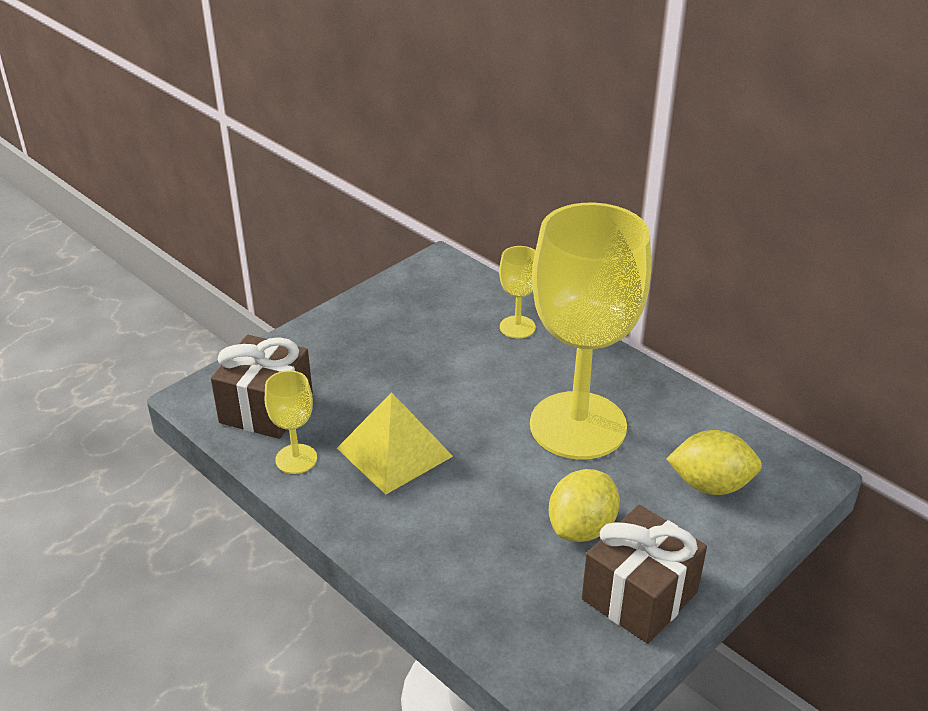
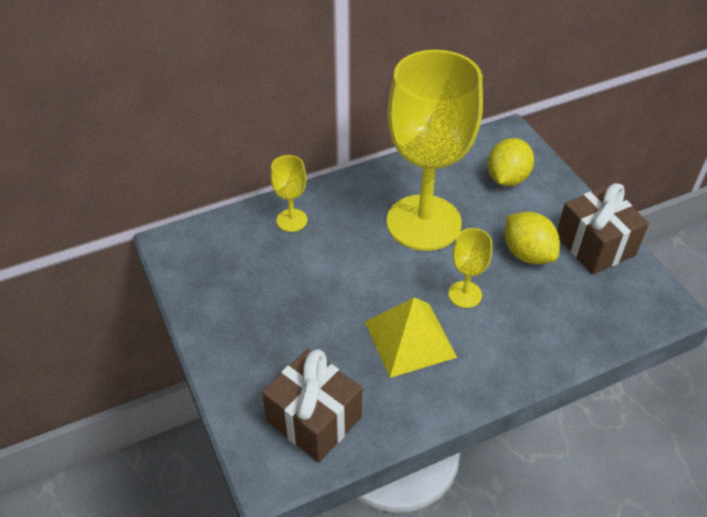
camera: 70 degrees left, 10 degrees up
(296, 459) = (392, 410): yellow goblet -> yellow goblet (465, 294)

